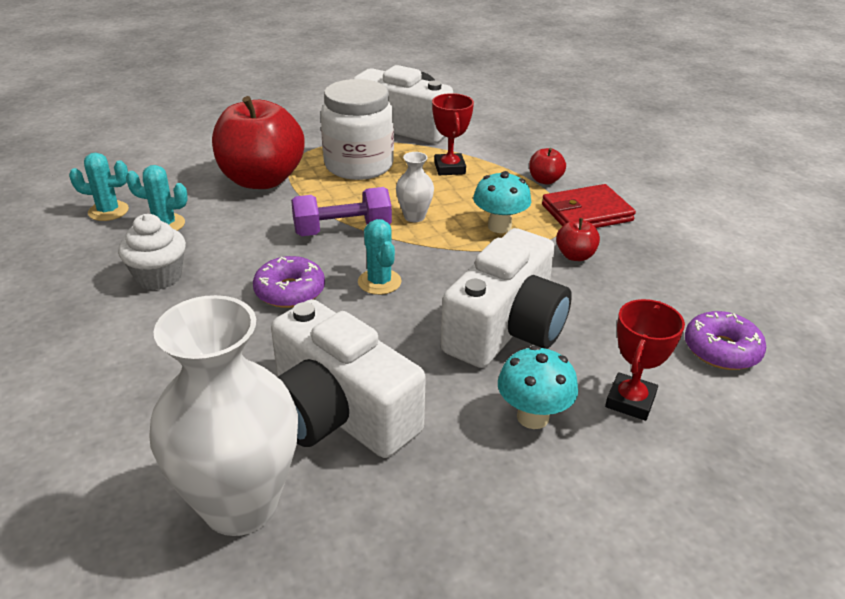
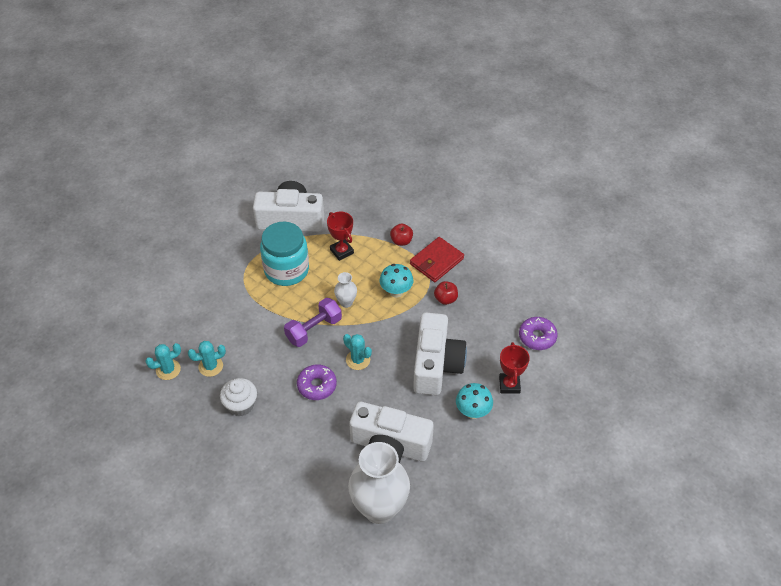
camera: 25 degrees left, 15 degrees up
(262, 180) = (238, 306): red apple -> none
(359, 165) = (286, 270): white jar -> turquoise jar

